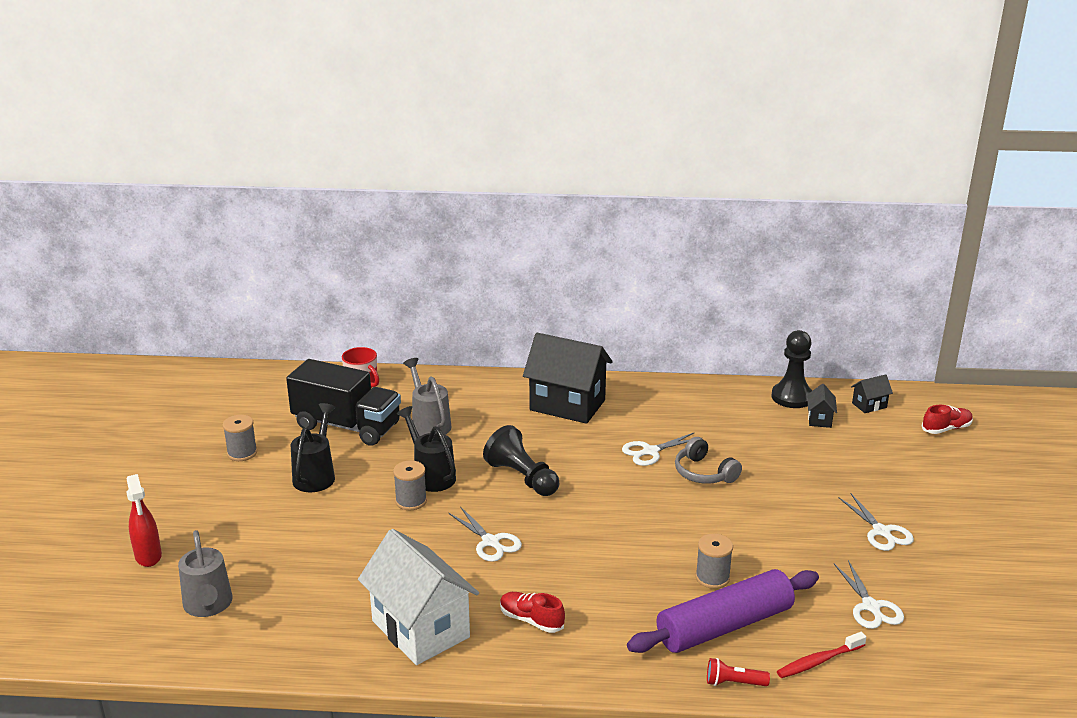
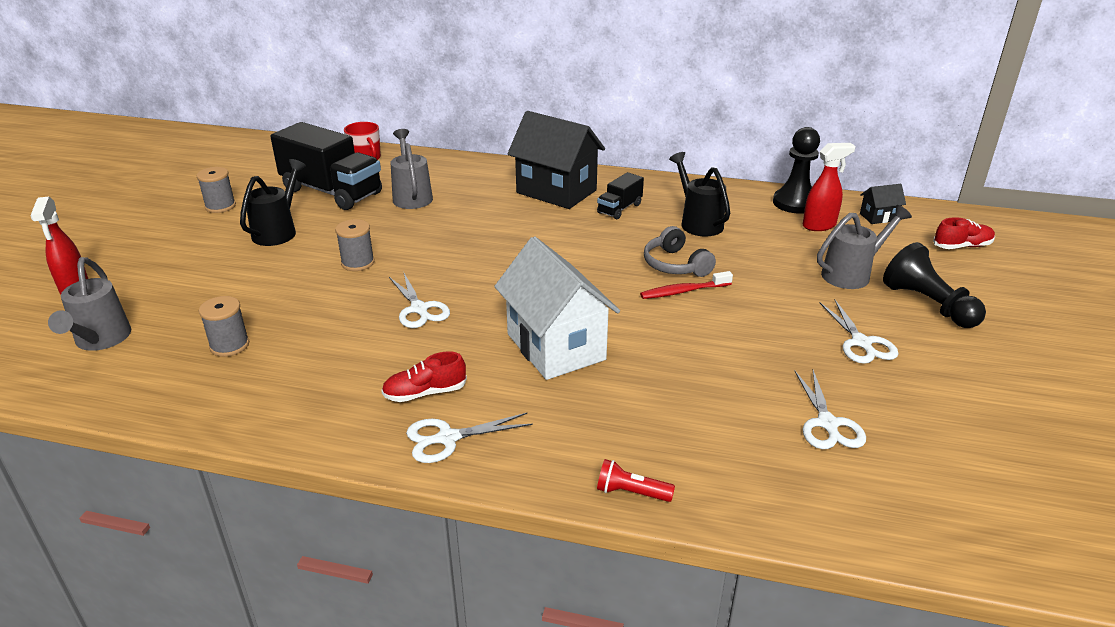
camera: 10 degrees right, 5 degrees up
(420, 629) = (301, 388): white house -> white house (556, 347)
(431, 475) = (390, 241): black watering can -> black watering can (698, 222)
(522, 477) = (481, 252): black pawn -> black pawn (928, 304)
(531, 620) = (425, 393): red shoe -> red shoe turned 60 degrees counterclockwise
(634, 418) = (619, 209): none -> black truck
(650, 451) = (625, 240): white scissors -> white scissors (448, 438)
(712, 578) = (647, 371): grey spool -> grey spool (229, 345)
(724, 626) = (643, 425): purple rolling pin -> none
(818, 661) = (744, 480): red toothbrush -> red toothbrush (683, 291)
(819, 419) = (819, 225): black house -> red spray bottle
(858, 467) = (851, 274): none -> grey watering can

